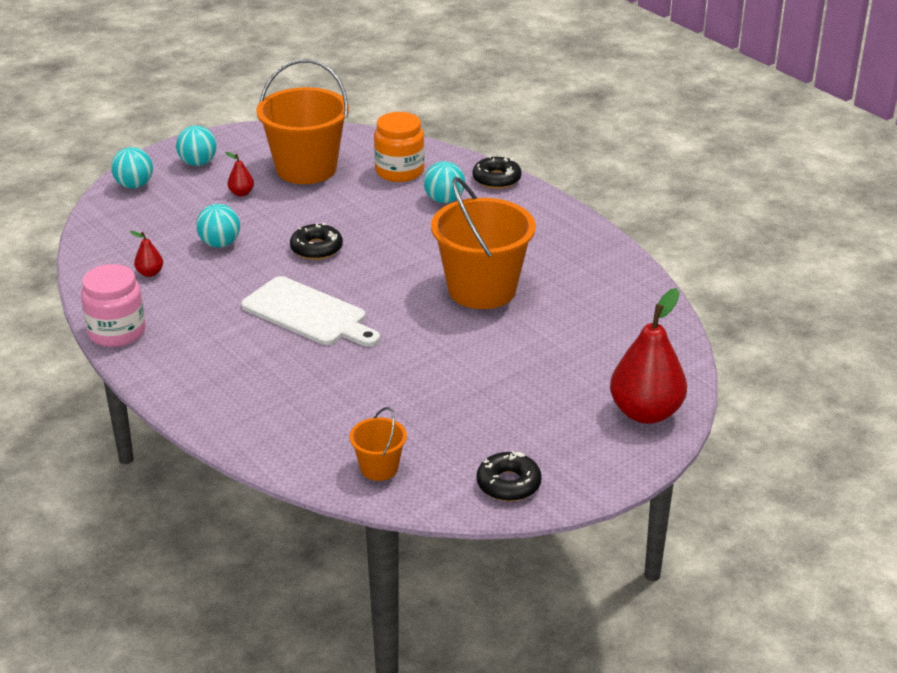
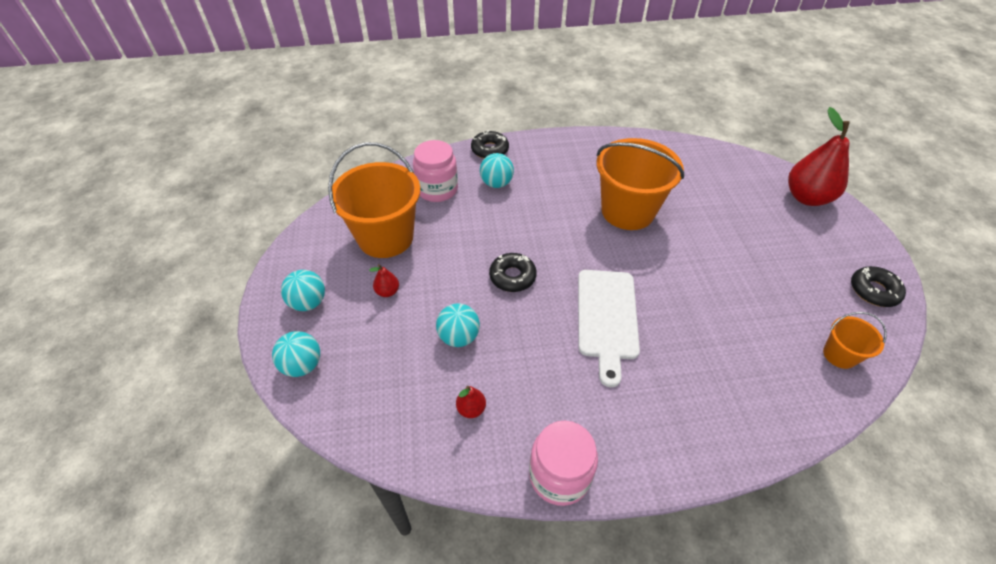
camera: 60 degrees left, 15 degrees up
(308, 314) = (607, 318): white cutting board -> white cutting board turned 120 degrees clockwise
(399, 171) = (437, 189): orange jar -> pink jar

